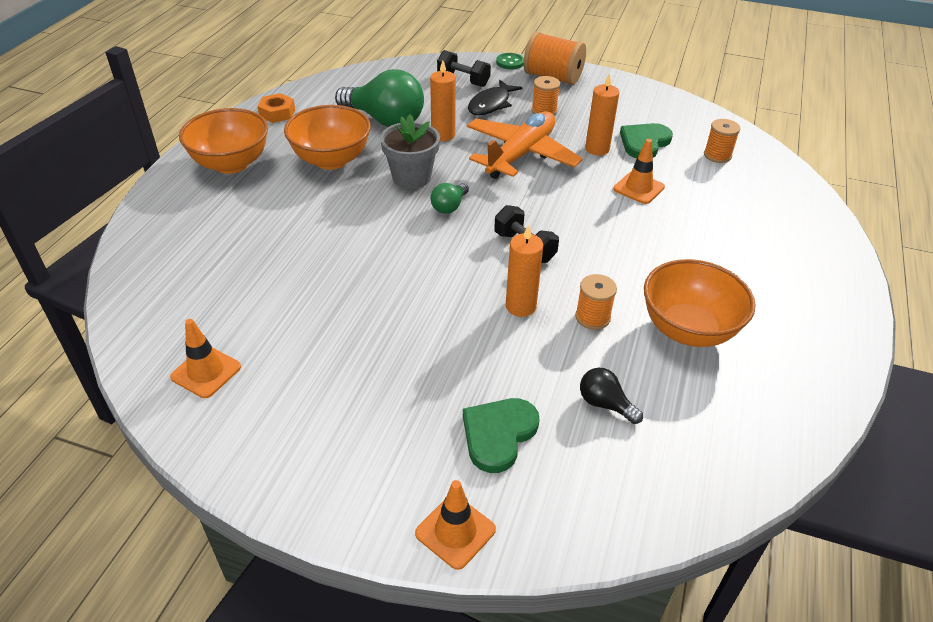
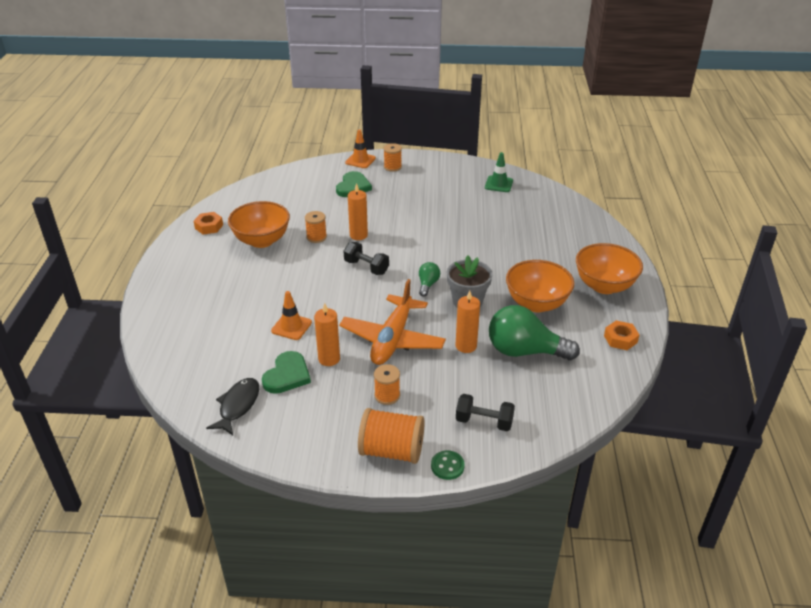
camera: 165 degrees right, 5 degrees down
(206, 372) = (498, 184): orange traffic cone -> green traffic cone
(491, 104) = (441, 393): black fish -> black fish (238, 405)
(605, 404) = (306, 204): black light bulb -> none
(717, 155) = (221, 374): orange spool -> orange spool (392, 167)
(793, 384) = (209, 226): none -> orange nut

